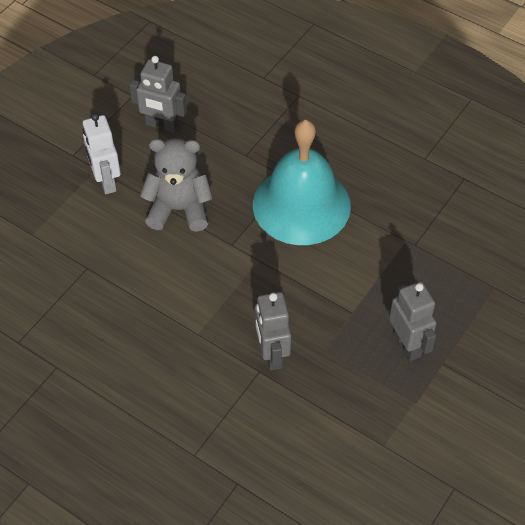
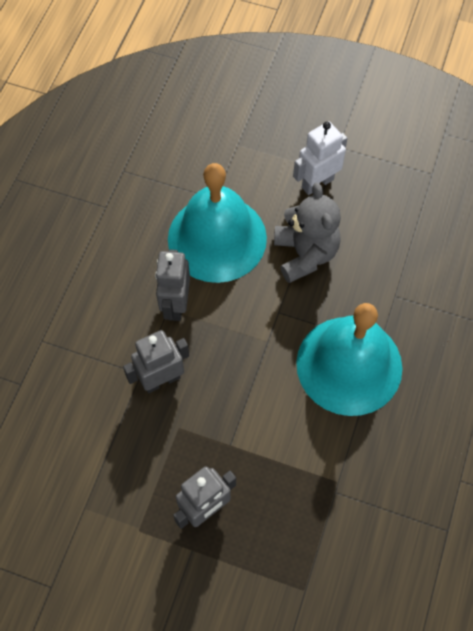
camera: 75 degrees right, 10 degrees up
(134, 275) = (217, 238): none -> turquoise bell
(162, 125) = (403, 210): grey robot -> grey robot (175, 305)

